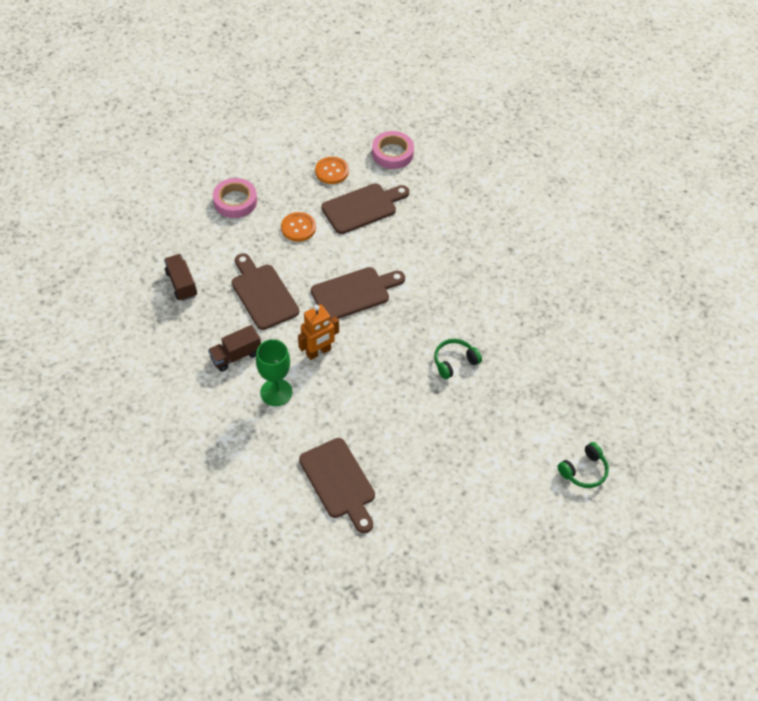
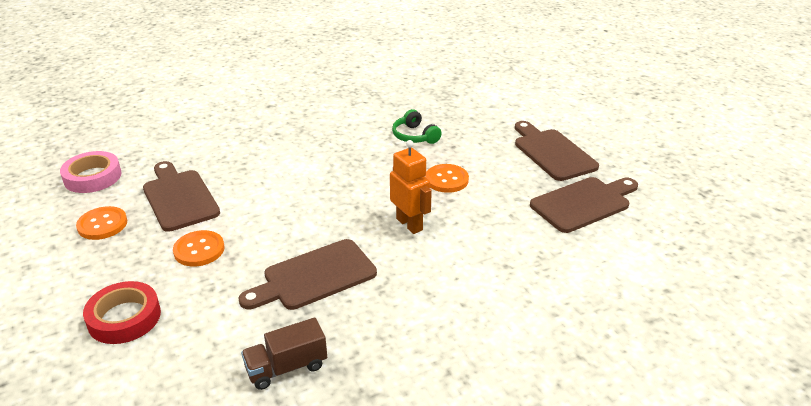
camera: 90 degrees left, 20 degrees down
(235, 201) = (124, 318): pink tape -> red tape
(236, 356) = (422, 296): brown truck -> none
(276, 392) = (475, 255): green goblet -> none
(354, 293) = (319, 200): brown cutting board -> brown cutting board (552, 152)
(380, 382) = (446, 180): none -> orange button
(584, 471) = (521, 79): green headphones -> none

